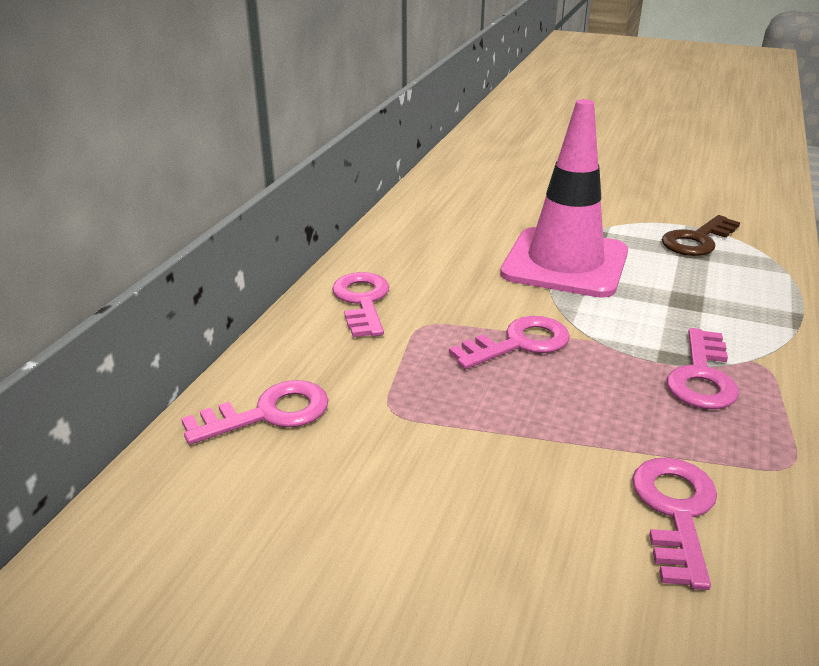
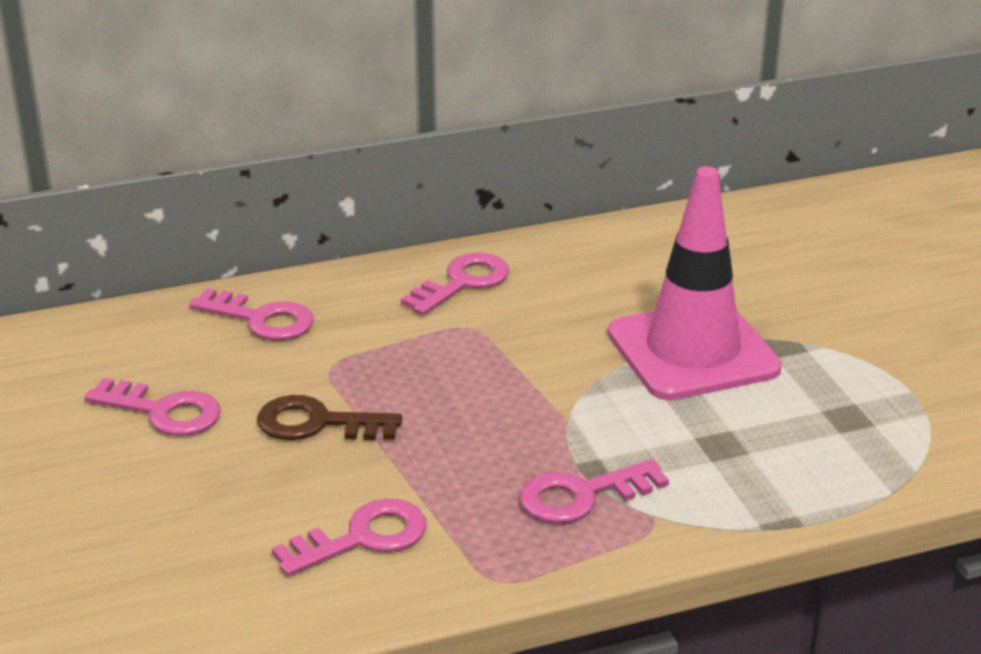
camera: 50 degrees right, 0 degrees up
(519, 343) = (504, 383): pink key -> pink key (163, 411)
(697, 240) = (880, 411): brown key -> brown key (318, 423)

